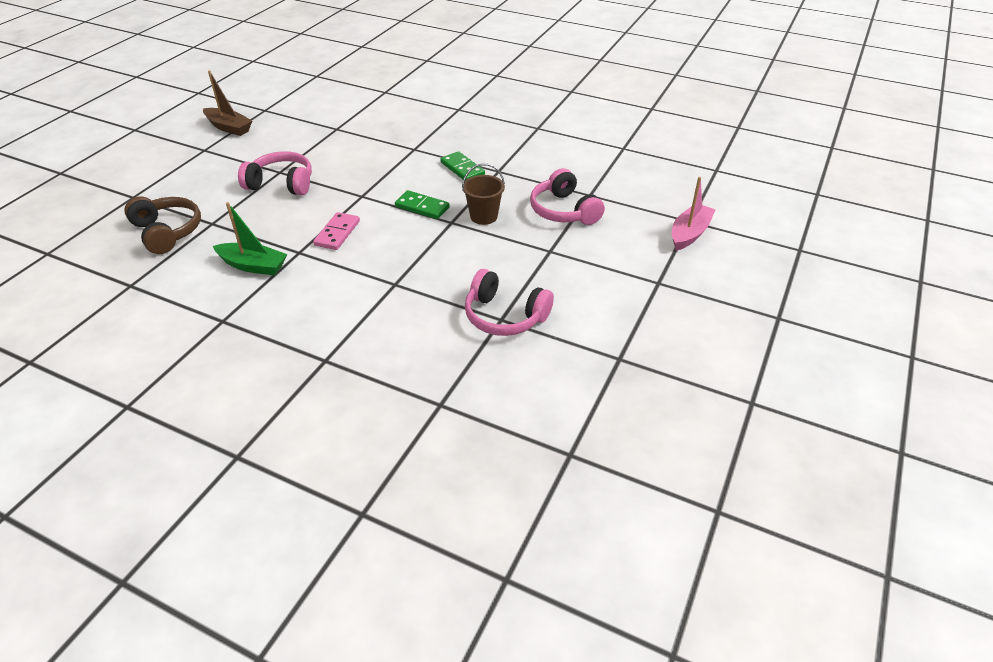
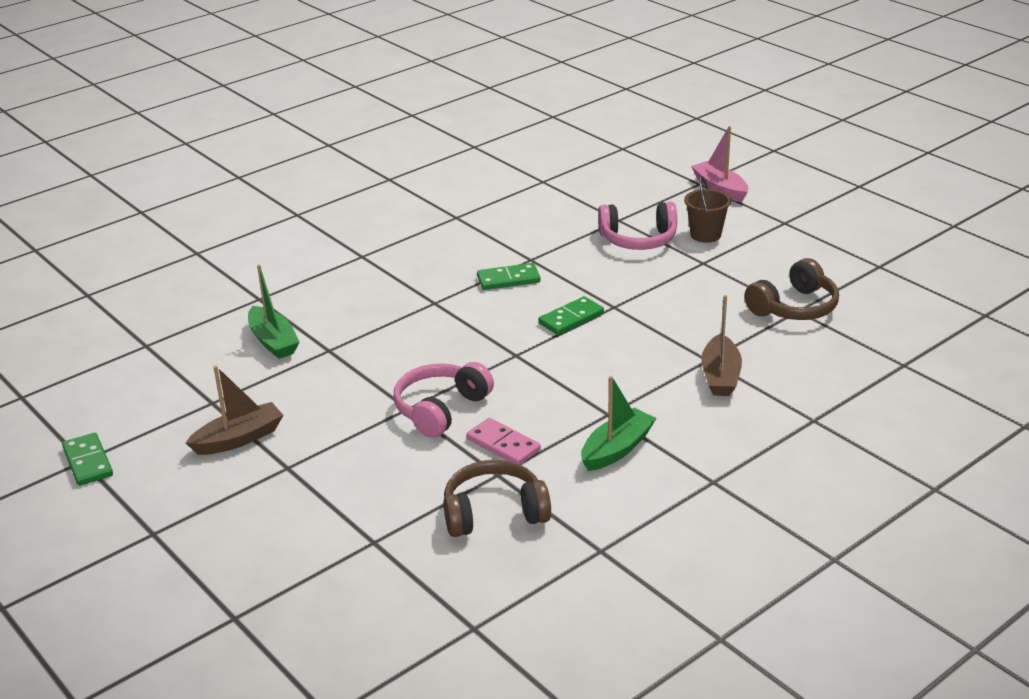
camera: 65 degrees left, 10 degrees down
(196, 94) = (88, 462): none -> green domino
(337, 109) = (273, 341): none -> green boat
(337, 233) = (587, 382): pink domino -> pink domino (503, 445)
(372, 295) = (720, 376): none -> brown boat
(483, 216) = (617, 285): brown bucket -> brown bucket (705, 235)
(504, 316) = (794, 307): pink headphones -> brown headphones

